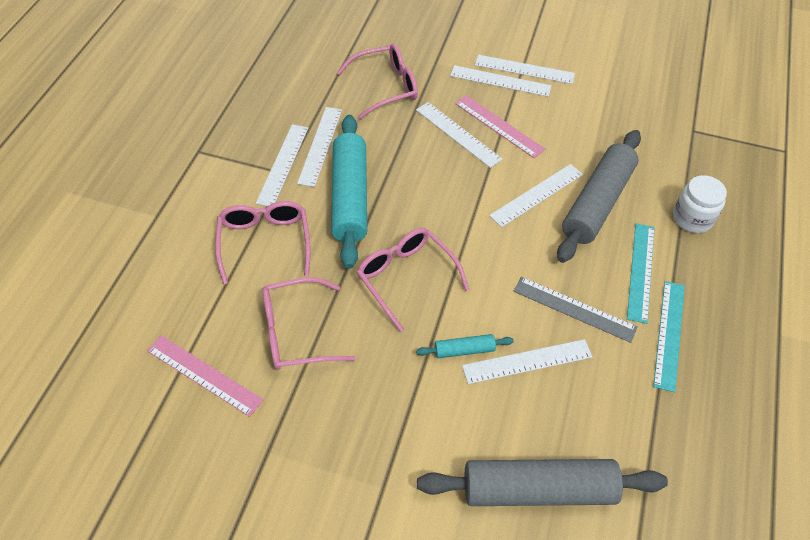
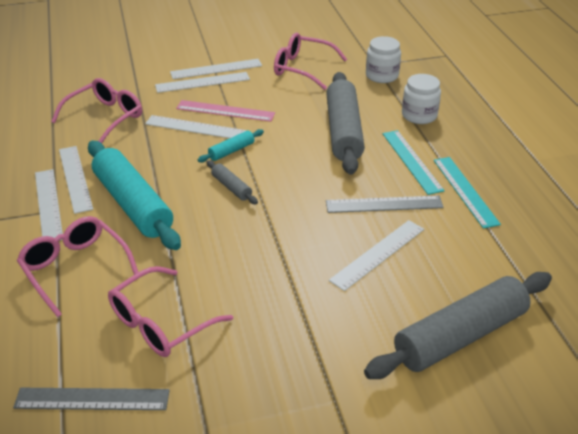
camera: 30 degrees left, 15 degrees down
(204, 375) = (92, 399): pink ruler -> grey ruler
(406, 278) = (230, 240): pink glasses -> pink glasses (302, 68)
(445, 219) = (231, 187): none -> grey rolling pin
(464, 350) = (321, 269): turquoise rolling pin -> turquoise rolling pin (231, 151)
(537, 195) = (293, 143): white ruler -> none
(690, 149) = (382, 76): none -> white jar

